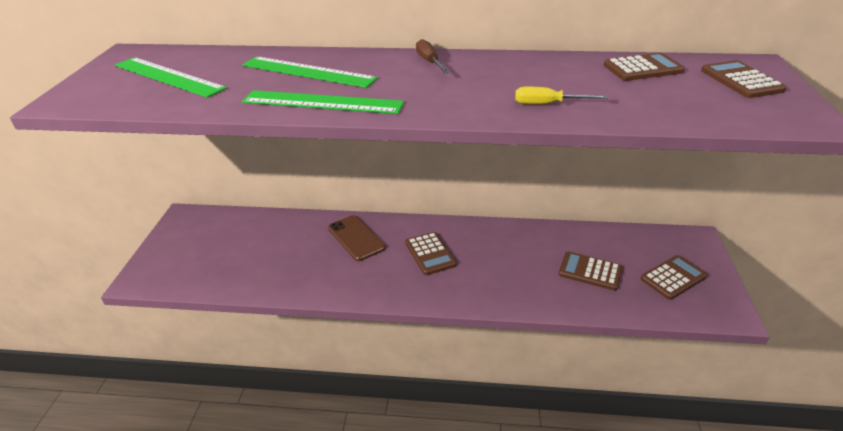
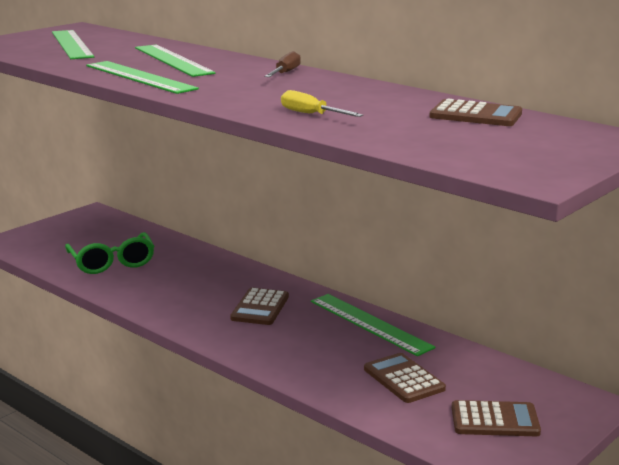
camera: 35 degrees right, 15 degrees down
(266, 261) = (112, 263): none -> green glasses
(356, 238) = (210, 273): brown phone -> none
(514, 234) = (370, 324): none -> green ruler
(741, 80) = (557, 143): brown calculator -> none

